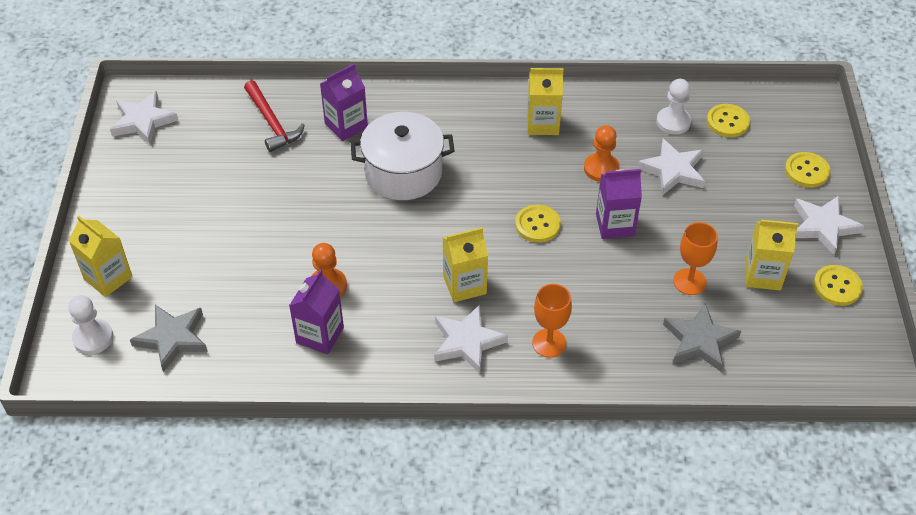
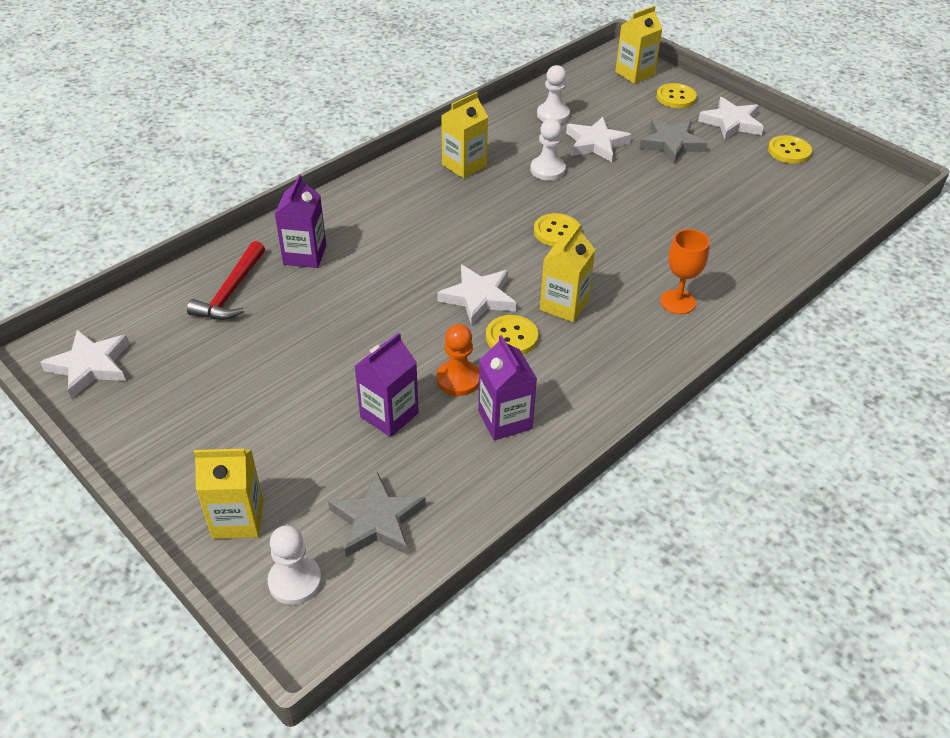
camera: 45 degrees left, 5 degrees down
(272, 123) = (231, 292): red hammer -> red hammer turned 90 degrees clockwise
(403, 173) = (403, 259): white pot -> none
(467, 342) = (622, 342): white star -> white star (478, 297)
(601, 168) = (547, 170): orange pawn -> white pawn
(615, 225) = (608, 199): purple carton -> purple carton (389, 415)
(689, 282) = (705, 203): orange goblet -> none
(699, 341) = (764, 234): grey star -> grey star (671, 144)
(727, 122) = (587, 96): yellow button -> yellow button (511, 337)
(762, 275) = (740, 171): yellow carton -> yellow carton (634, 73)

